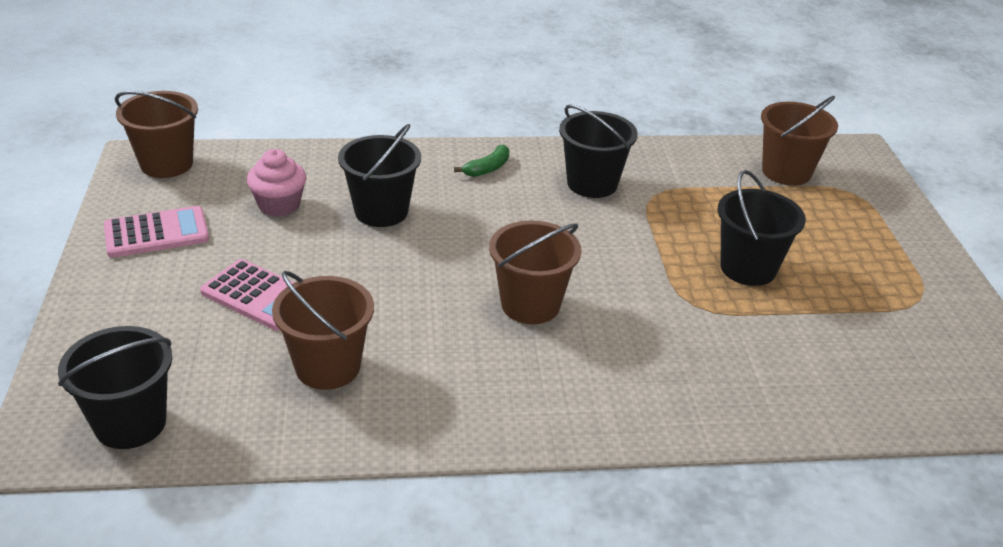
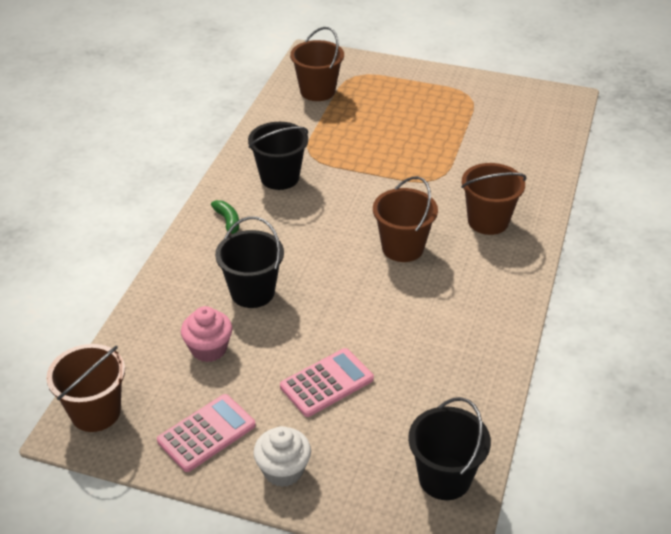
camera: 65 degrees left, 5 degrees up
(116, 295) = (283, 470): none -> white cupcake
(156, 233) = (206, 433): pink calculator -> pink calculator turned 45 degrees clockwise
(328, 367) = (425, 361): brown bucket -> brown bucket (488, 221)
(748, 268) = (410, 145): black bucket -> none

